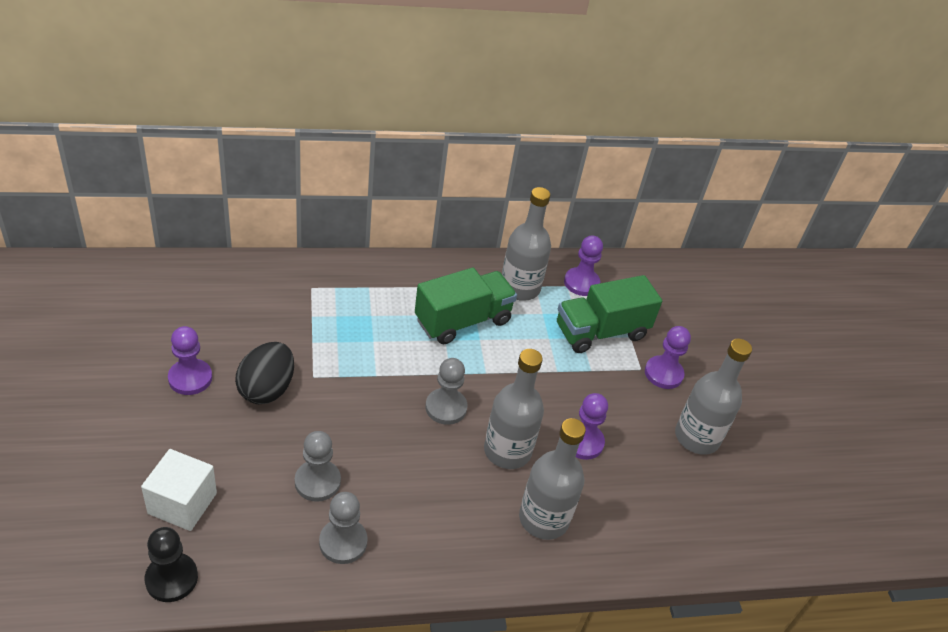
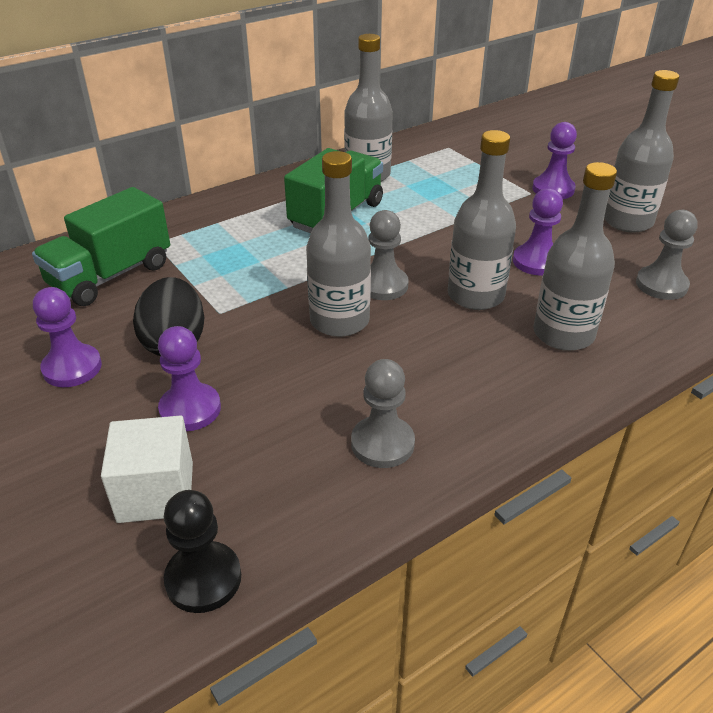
camera: 20 degrees left, 5 degrees down
(317, 482) = (304, 401): grey pawn -> grey pawn (661, 285)
(390, 425) = (339, 321): none -> grey bottle
(581, 283) = (419, 154): purple pawn -> purple pawn (190, 409)
(601, 332) = (470, 180): green truck -> green truck (111, 275)

